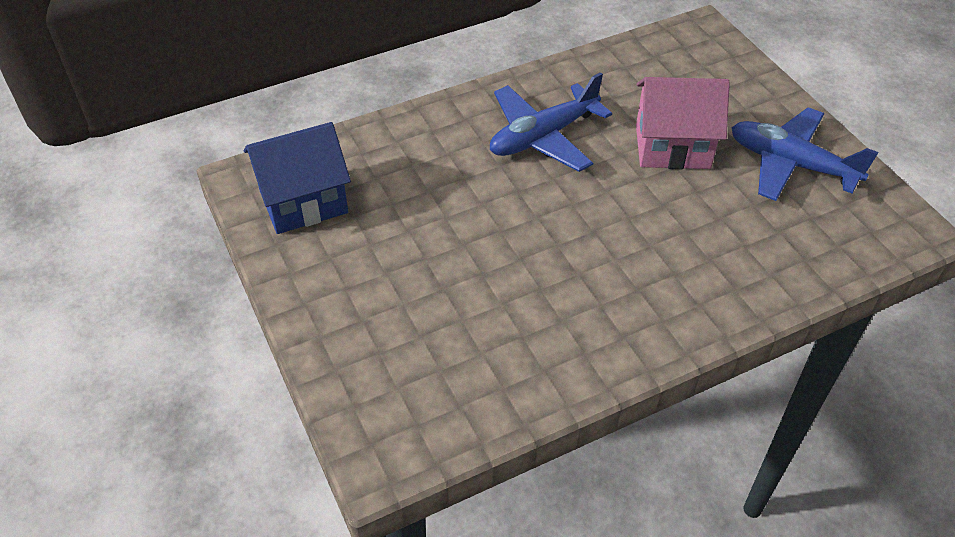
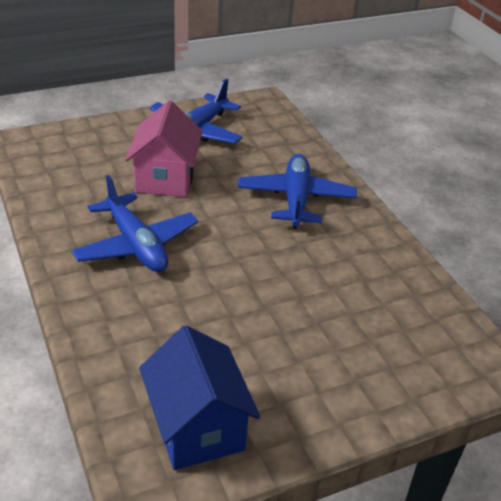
camera: 90 degrees left, 10 degrees down
(670, 269) = (296, 199): none -> blue plane

